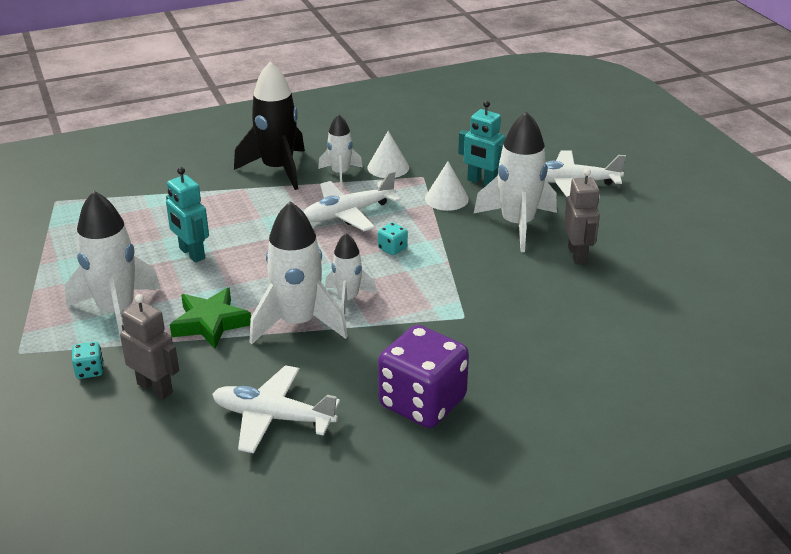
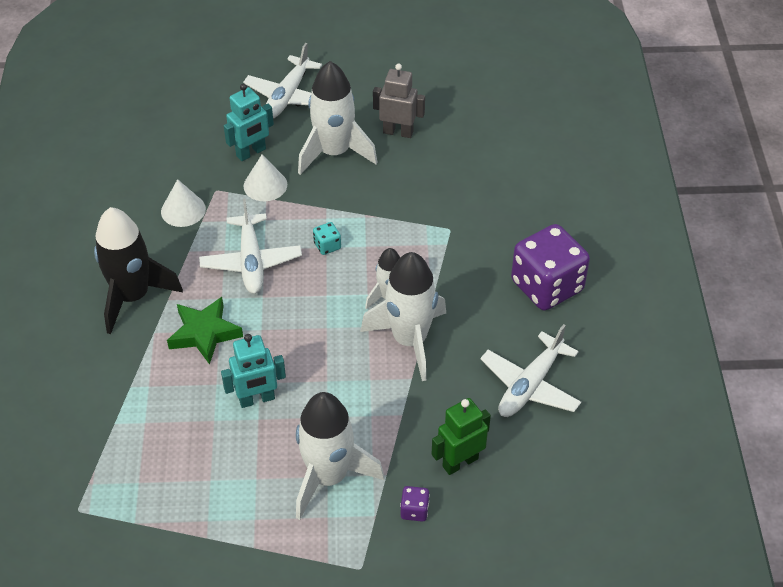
camera: 70 degrees left, 15 degrees up
(89, 371) = (414, 510): turquoise dice -> purple dice
(155, 388) = (460, 462): grey robot -> green robot
(210, 323) = (381, 404): green star -> green star (204, 333)
(340, 174) = (173, 249): white rocket -> none

